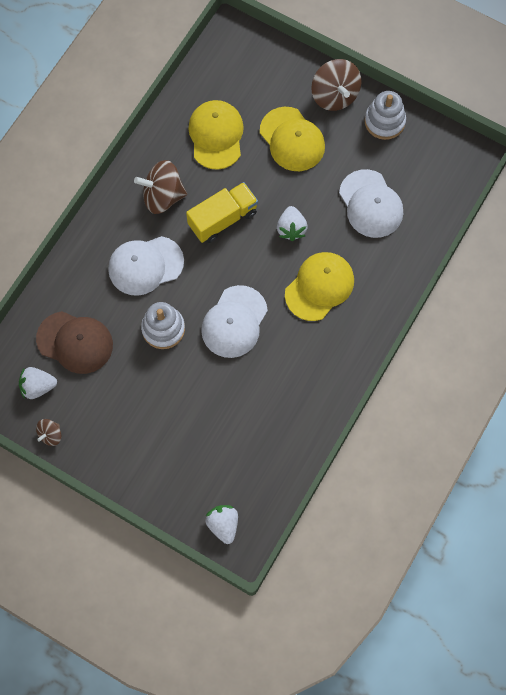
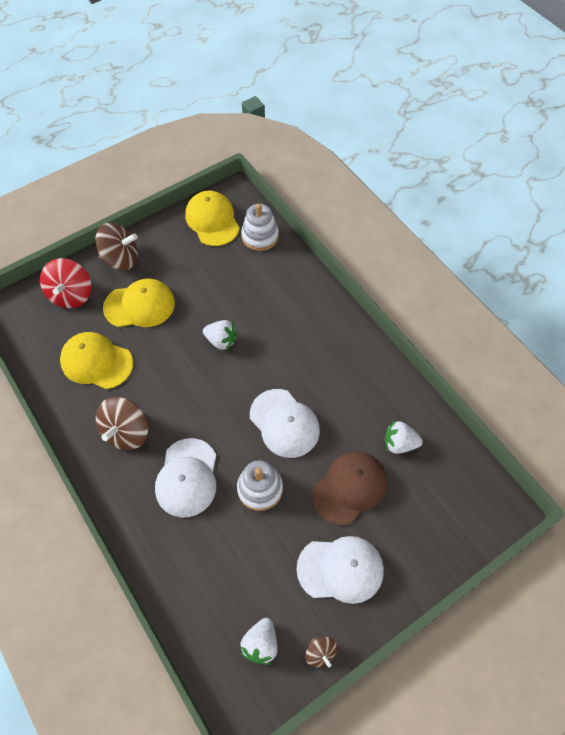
camera: 65 degrees left, 10 degrees down
(75, 342) = (231, 582): brown cap -> brown cap (349, 488)
(223, 219) = (180, 390): yellow truck -> none
(223, 525) = (479, 517): white strawberry -> white strawberry (399, 443)
(273, 76) = (71, 295): none -> red spinning top
(319, 287) = (286, 342): yellow cap -> yellow cap (212, 220)
(371, 204) = (233, 274): white cap -> white cap (340, 569)
(384, 121) = (167, 235): white stacking toy -> white stacking toy (260, 236)

